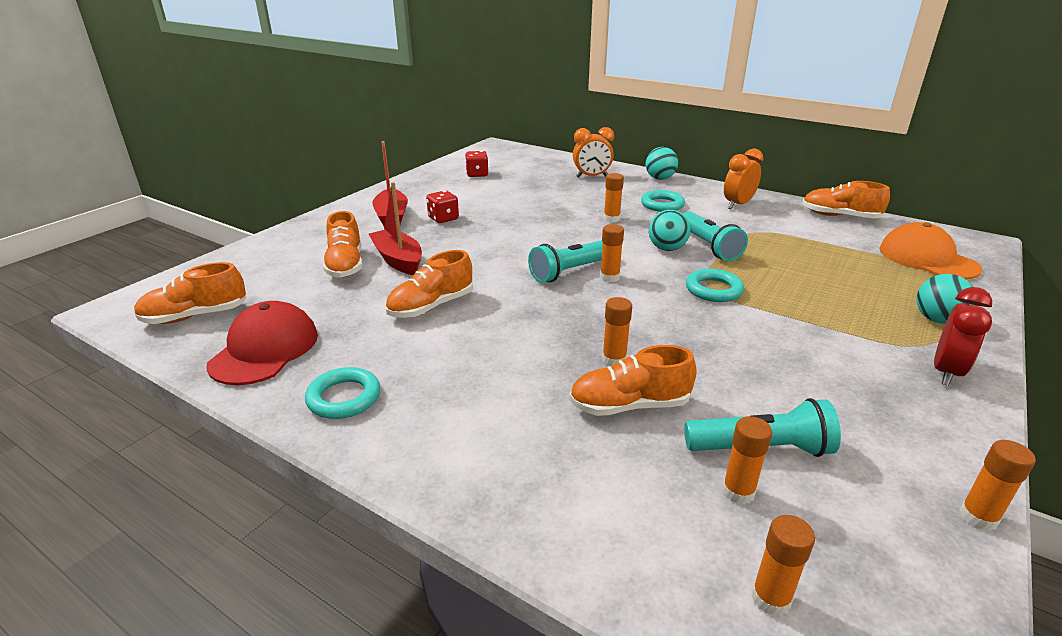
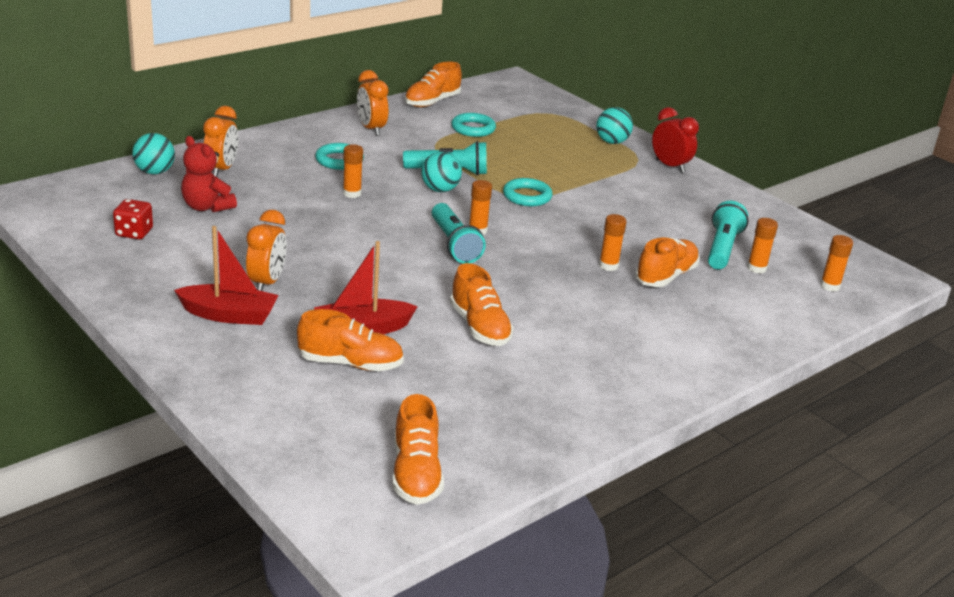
camera: 75 degrees left, 0 degrees up
(265, 349) = (513, 428): red cap -> none
(344, 398) = (611, 392): turquoise ring -> turquoise ring (473, 128)
(443, 218) = (267, 283): red dice -> orange clock
(532, 183) = (207, 207): none -> red teddy bear
(629, 405) = (666, 276): orange shoe -> orange shoe turned 150 degrees counterclockwise
(660, 178) = (267, 139): turquoise ball -> turquoise ball (155, 172)
(927, 259) = (528, 107): orange cap -> none
(978, 517) = (788, 214): orange glue stick -> none

